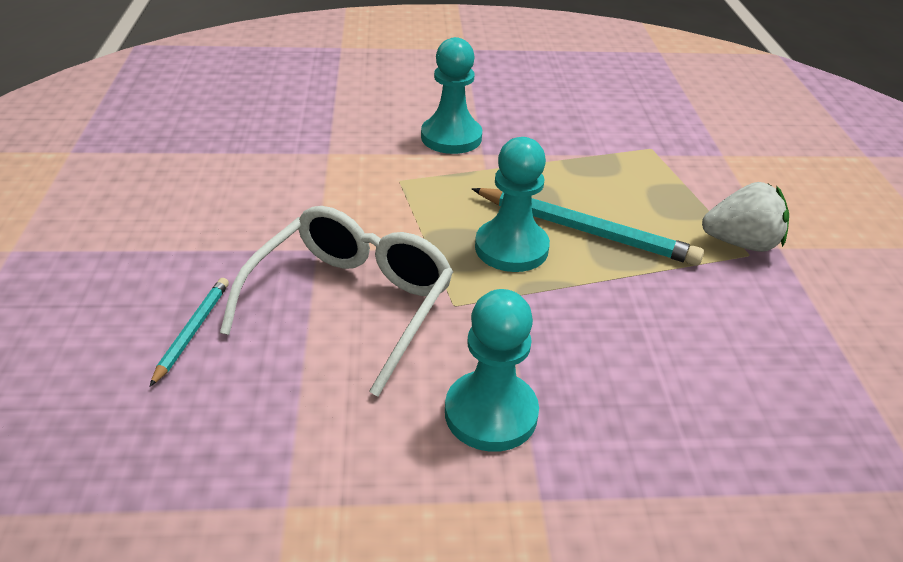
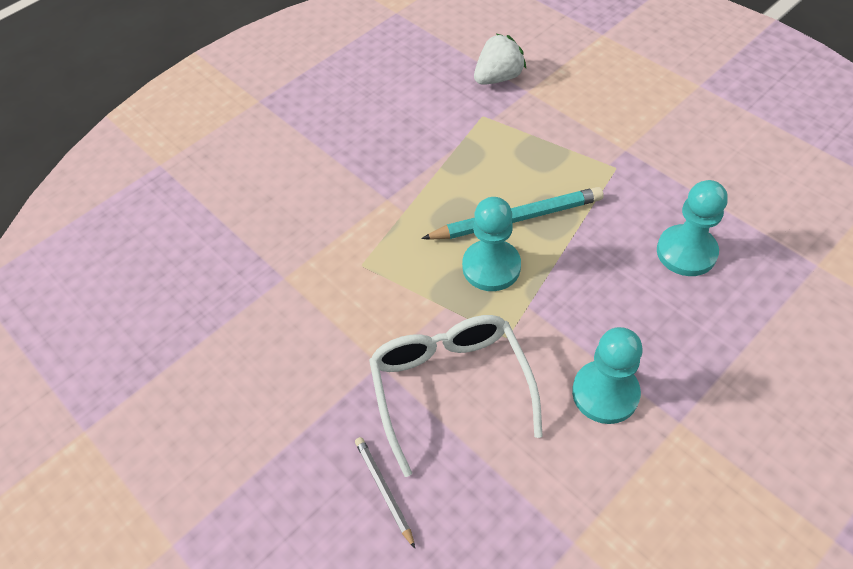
camera: 35 degrees left, 15 degrees up
(192, 331) = (384, 490): turquoise pencil -> grey pencil
(451, 137) = (350, 199): turquoise pawn -> turquoise pawn (686, 252)
(741, 243) = (604, 162): white strawberry -> white strawberry (498, 78)

